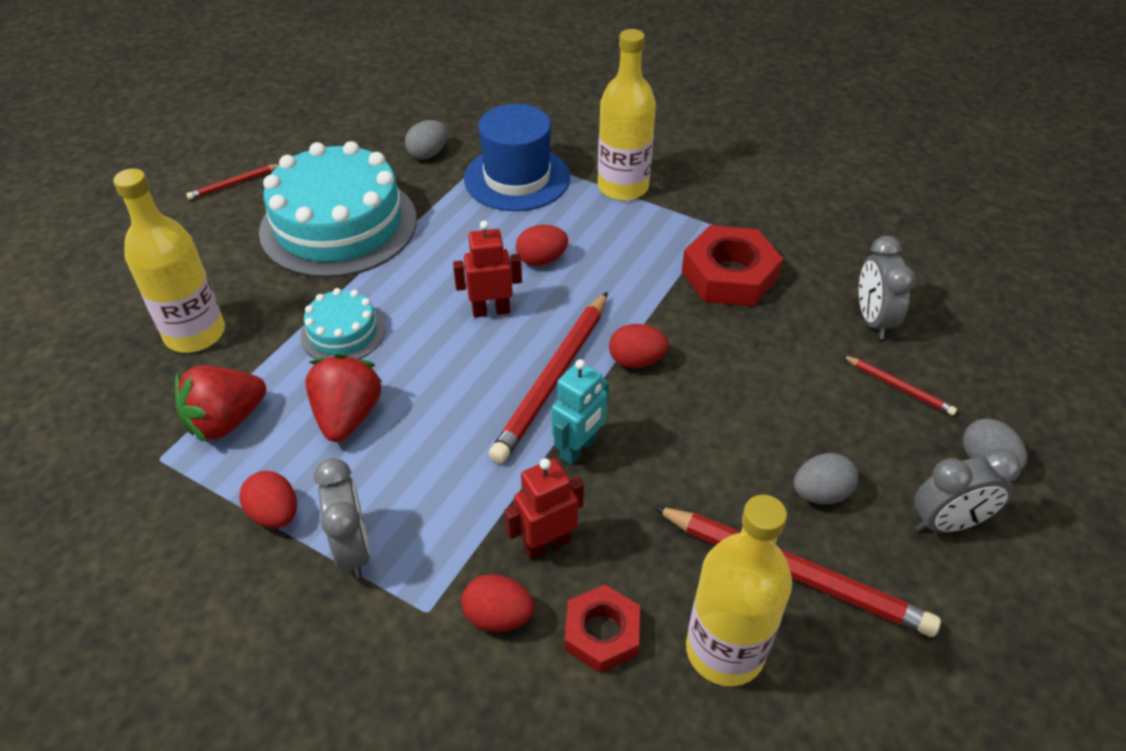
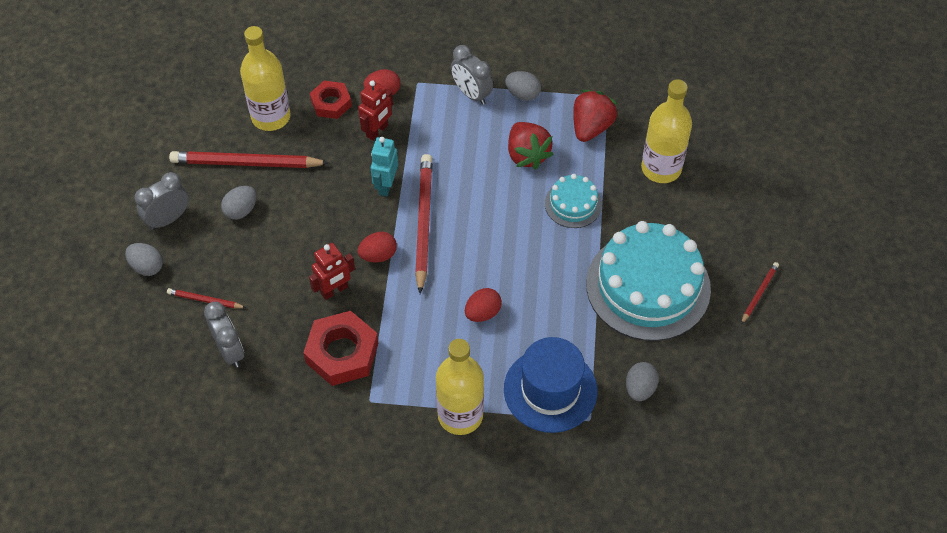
camera: 155 degrees right, 10 degrees up
(275, 514) = (523, 94): red egg -> grey egg
(491, 311) = (491, 256): red robot -> red robot (334, 290)

